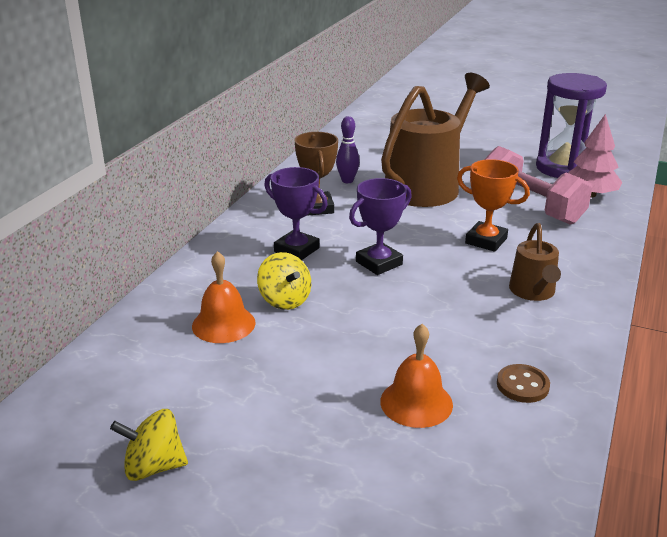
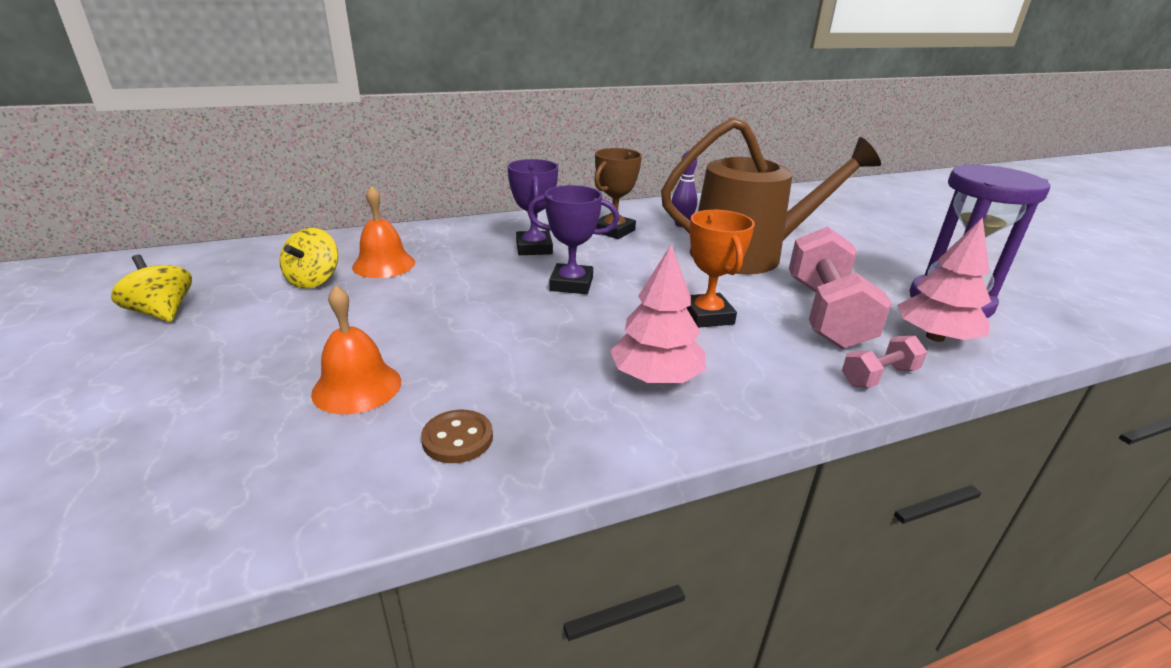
camera: 45 degrees right, 0 degrees up
(285, 300) = (450, 271): yellow spinning top -> yellow spinning top (314, 280)
(533, 292) = (656, 377): brown watering can -> pink tree
(606, 231) = (878, 376): none -> pink dumbbell

